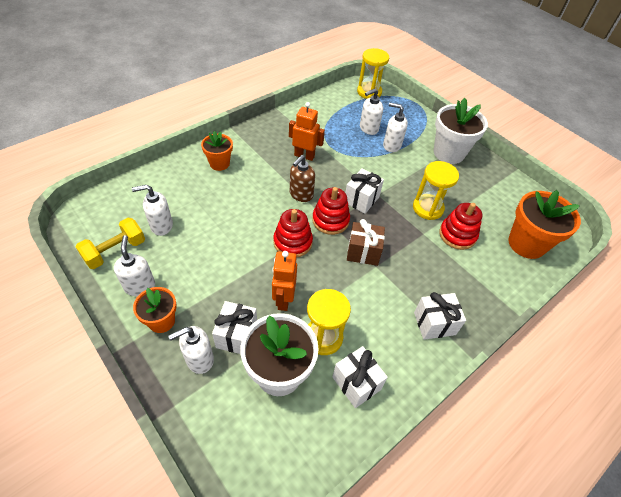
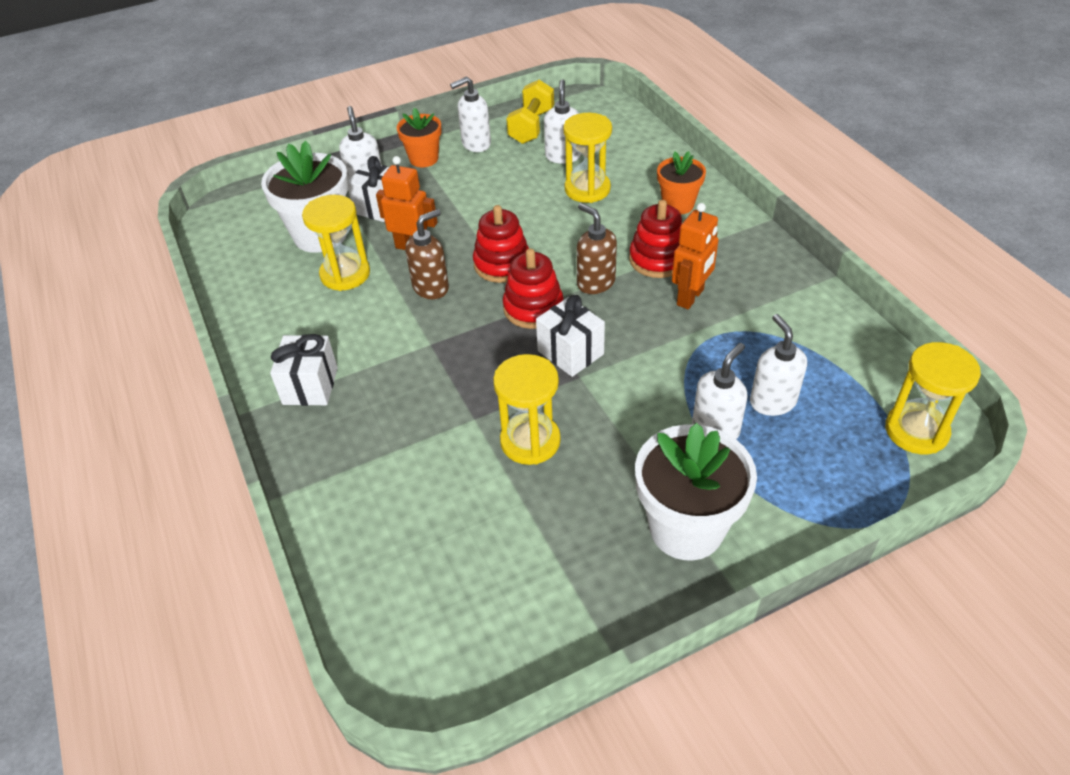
camera: 110 degrees right, 5 degrees down
(115, 251) = (531, 126): yellow dumbbell -> yellow dumbbell turned 45 degrees clockwise
(140, 286) = (476, 144): white soap dispenser -> white soap dispenser turned 150 degrees clockwise
(204, 208) = (587, 189): none -> yellow hourglass
(325, 277) = (431, 287): none -> brown soap dispenser
(356, 383) = (275, 293): white gift -> none
(363, 252) = (460, 334): brown gift -> none
(457, 235) = (456, 467): red stacking toy -> red stacking toy (657, 259)
(526, 244) = (400, 577): orange flower pot -> none

